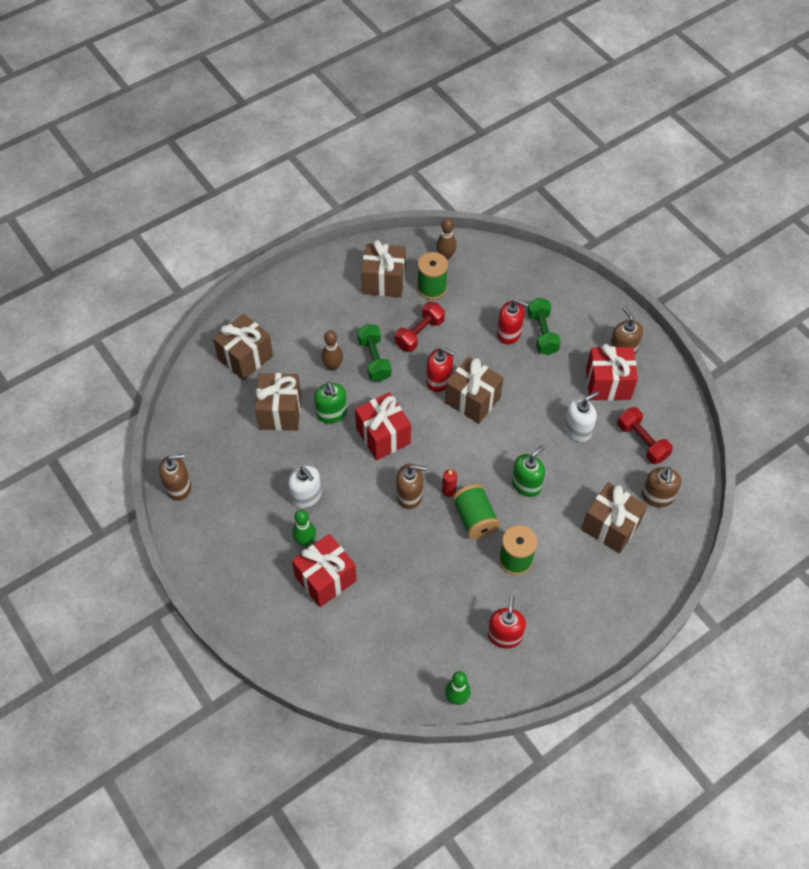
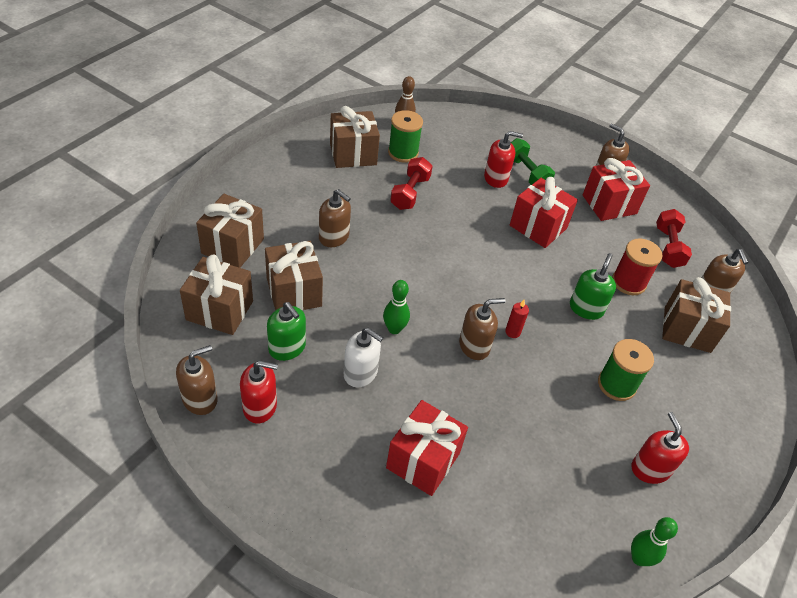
camera: 25 degrees left, 10 degrees down
(305, 541) = (380, 423): green bowling pin -> green bowling pin (394, 329)
(331, 413) = (352, 282): green soap dispenser -> green soap dispenser (287, 348)
(333, 366) = (334, 237): brown bowling pin -> brown soap dispenser
(374, 359) = (375, 223): green dumbbell -> none
(383, 436) = (418, 293): red gift -> red gift (538, 227)
(439, 380) = (450, 230): red soap dispenser -> red soap dispenser (260, 406)
(472, 400) = (492, 242): brown gift -> brown gift (219, 310)
(475, 519) = (553, 353): green spool -> none
(577, 430) = (605, 248): white soap dispenser -> none
(581, 469) = (628, 282): none -> red spool
(642, 442) = (668, 247): red dumbbell -> red dumbbell turned 60 degrees clockwise

